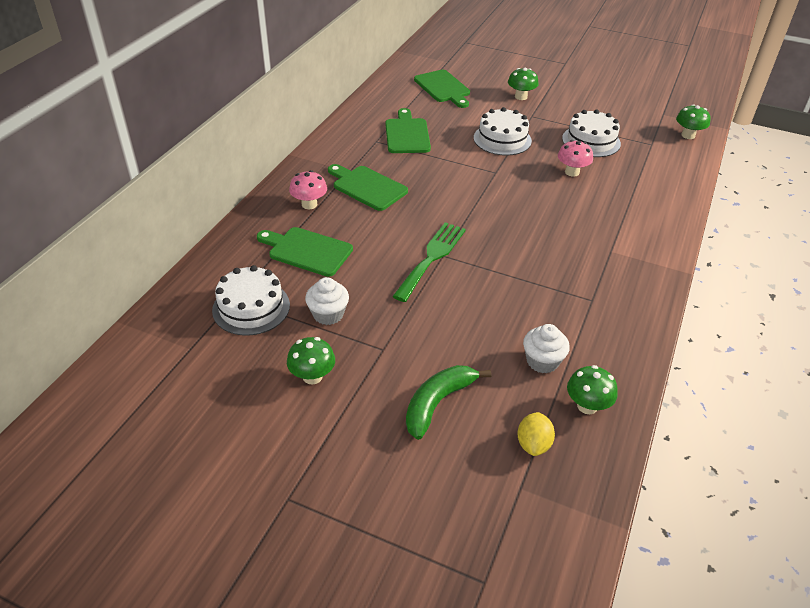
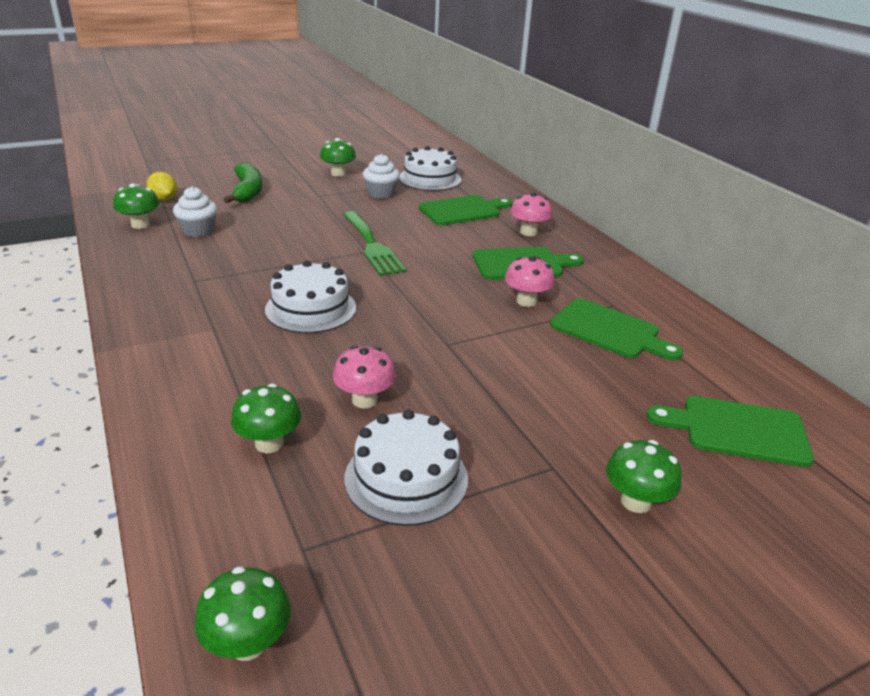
camera: 130 degrees right, 10 degrees down
(414, 167) = (526, 301): none -> pink mushroom
(502, 139) = (515, 393): white cake -> white cake (311, 308)
(633, 179) = (269, 443): none -> green mushroom

